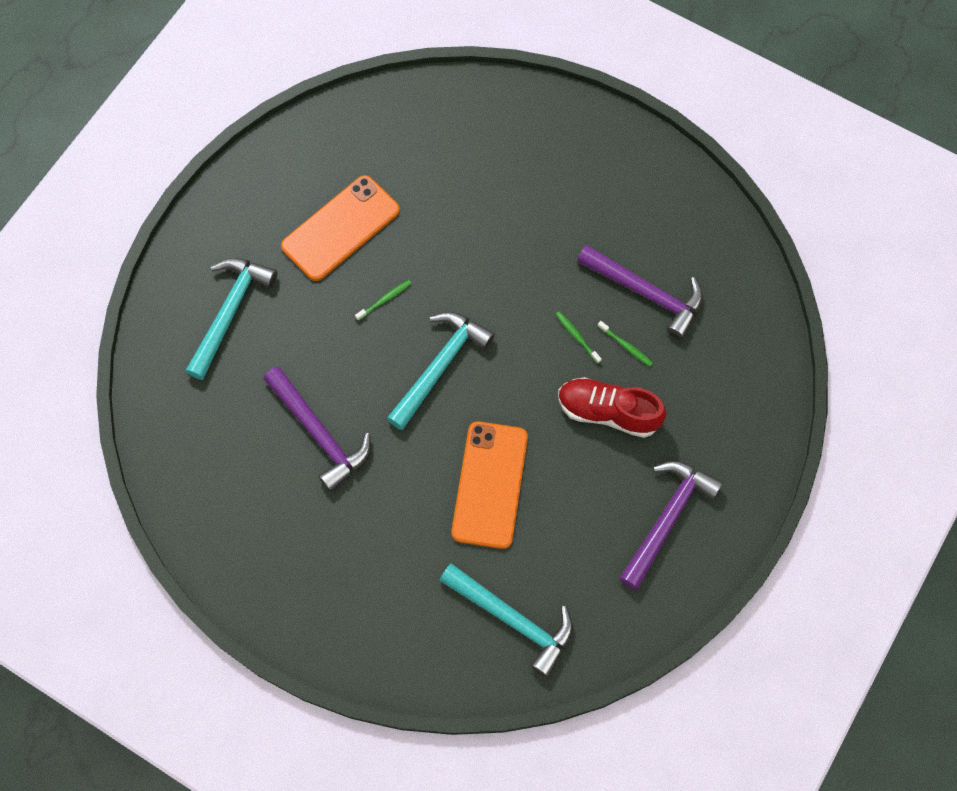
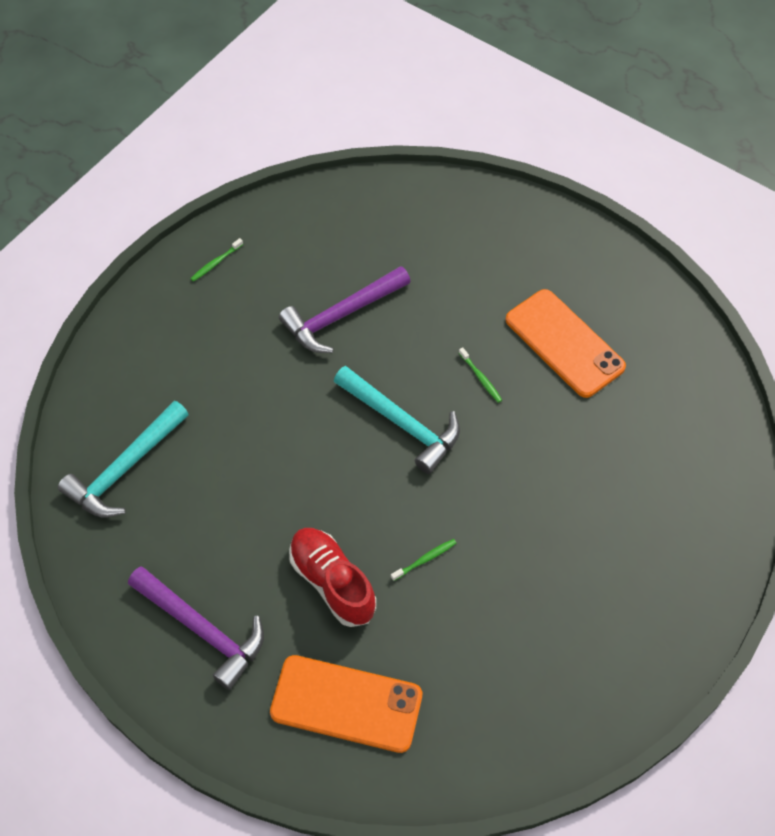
camera: 95 degrees right, 10 degrees down
(230, 312) = (475, 248): turquoise hammer -> none
(490, 484) = (267, 459): orange phone -> orange phone (346, 704)
(608, 412) = (332, 582): red shoe -> red shoe turned 60 degrees counterclockwise
(626, 346) = (409, 610): green toothbrush -> green toothbrush (215, 263)
(646, 293) = (473, 640): purple hammer -> none

